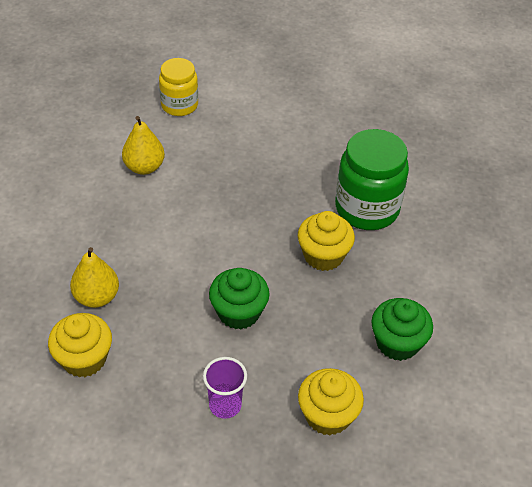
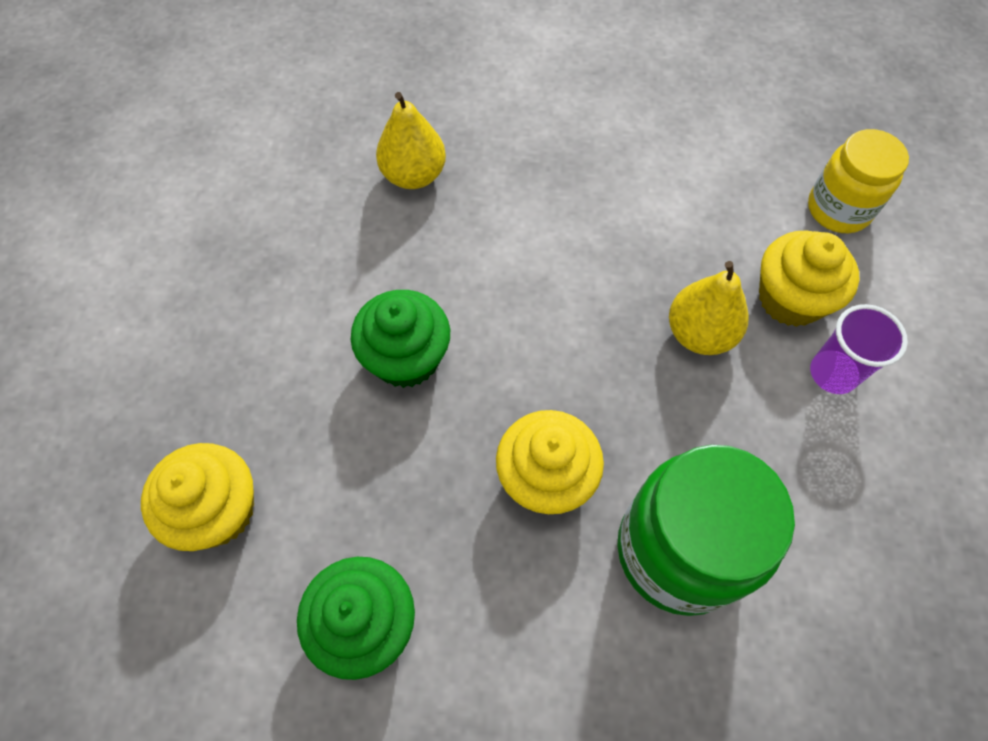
camera: 85 degrees right, 15 degrees up
(84, 359) = (310, 181): yellow cupcake -> yellow cupcake (790, 299)
(144, 167) = (678, 186): yellow pear -> yellow pear (699, 333)
(225, 405) = (237, 361): purple cup -> purple cup (833, 373)

